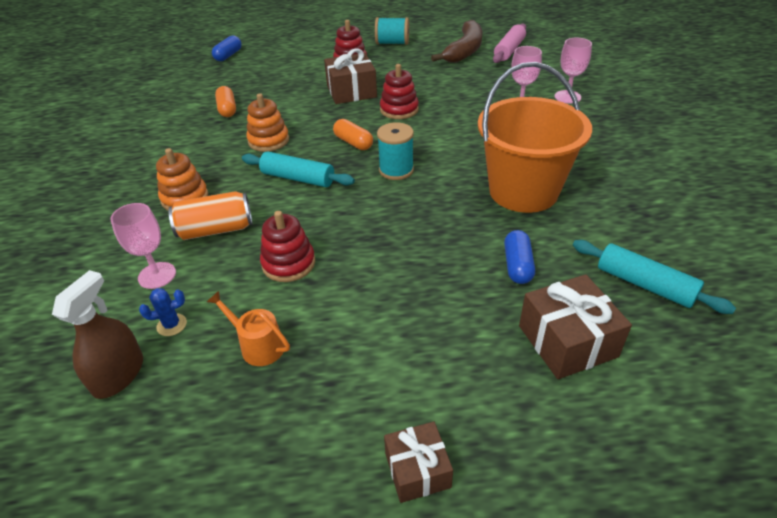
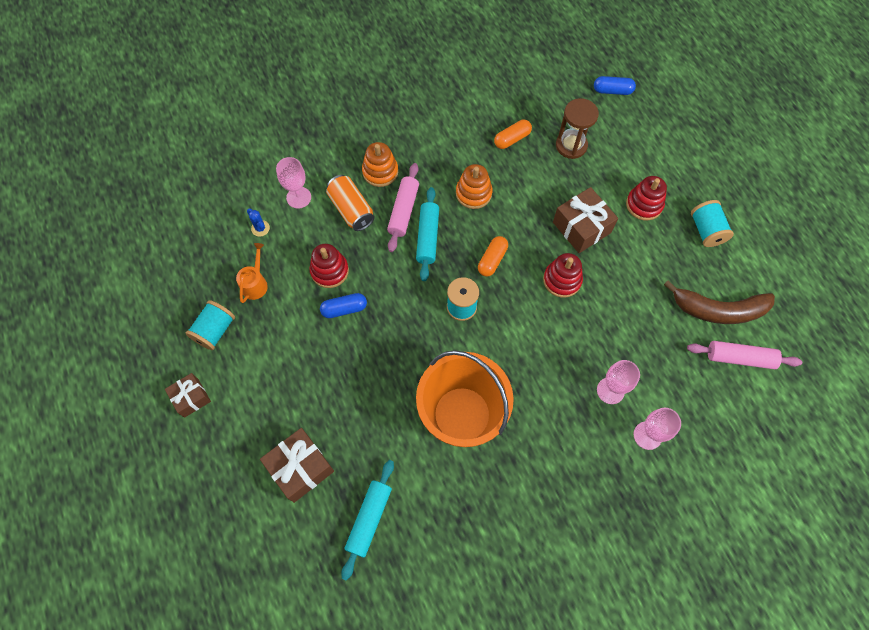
camera: 70 degrees right, 25 degrees up
(118, 375) = (219, 221): brown spray bottle -> none
(251, 189) = (403, 211): none -> pink rolling pin
(264, 82) = (571, 145): none -> brown hourglass
(309, 413) = (215, 330): none -> turquoise spool
(517, 265) = (367, 425): blue capsule -> blue capsule (344, 309)

